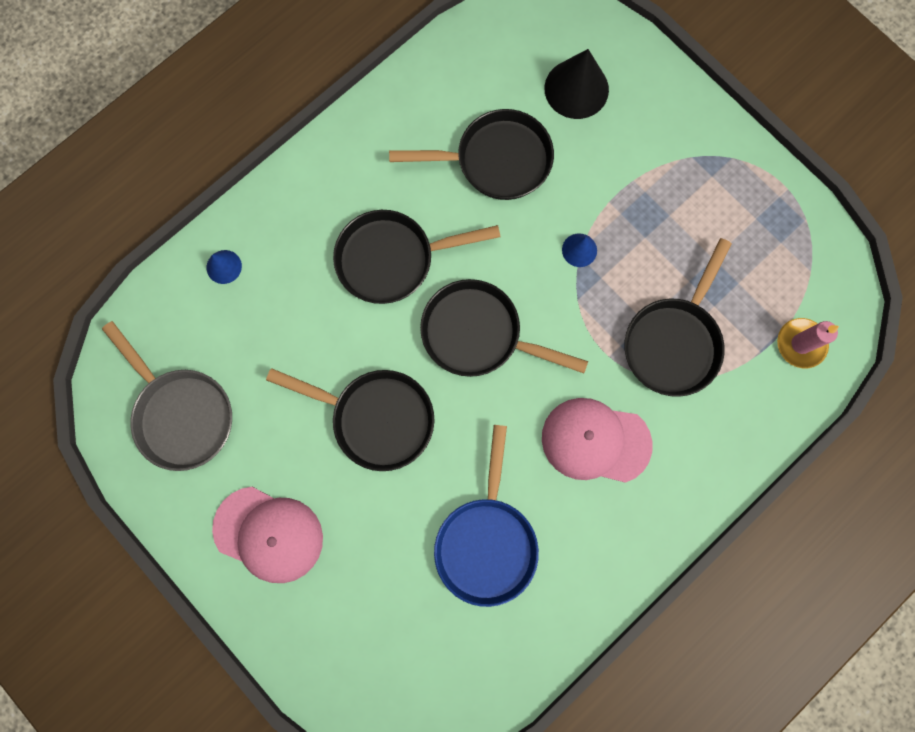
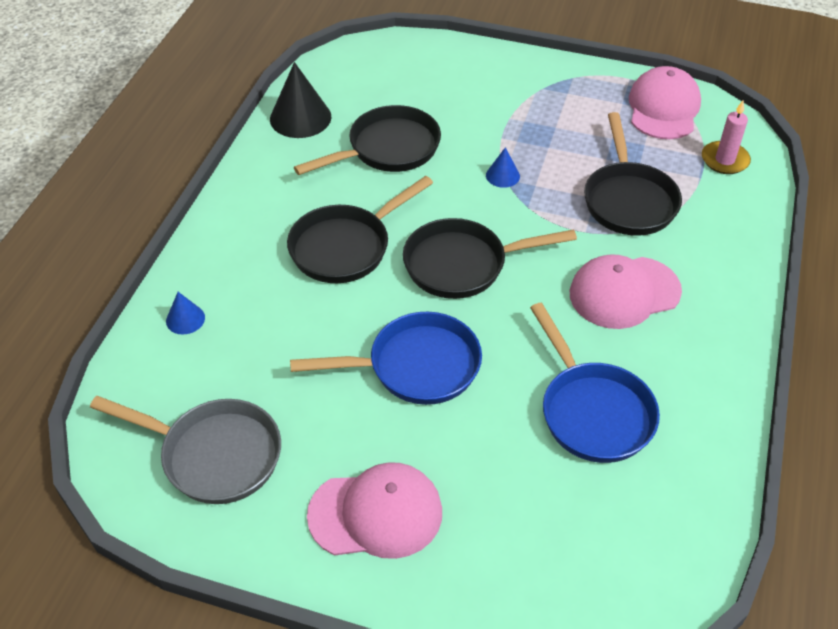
camera: 30 degrees left, 30 degrees down
(376, 418) = (415, 366): black pan -> blue pan
(576, 89) = (419, 84): black cone -> black cone (300, 118)
(792, 246) = (663, 108): none -> pink cap

